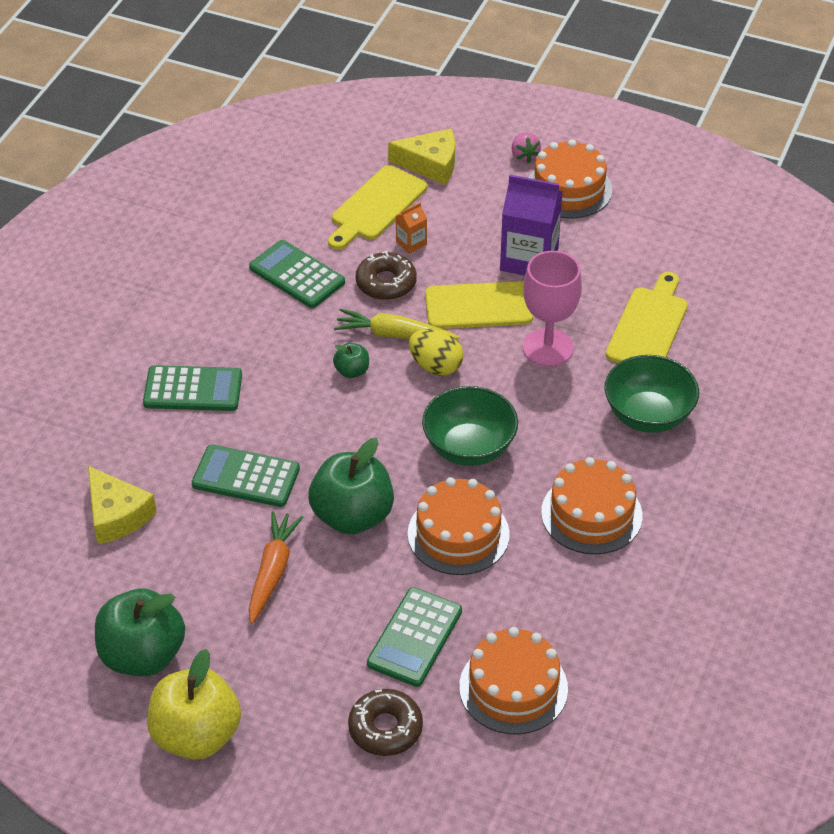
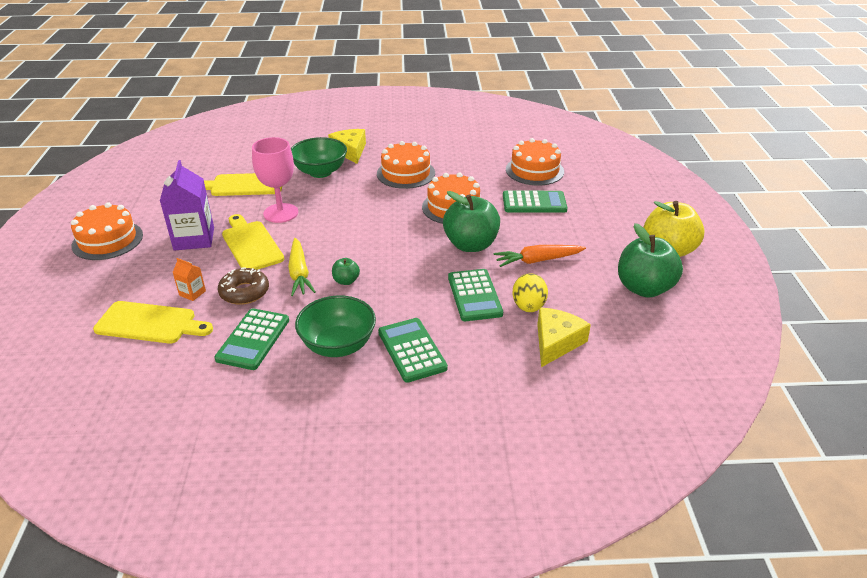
camera: 115 degrees left, 10 degrees down
(385, 728) = (595, 197): brown donut -> none
(430, 164) = (85, 310): yellow cheese -> yellow cheese (350, 151)
(436, 366) = (321, 249): yellow egg -> yellow egg (528, 307)
(469, 448) = (385, 219): green bowl -> green bowl (338, 345)
(524, 156) = (67, 268): pink strawberry -> none

